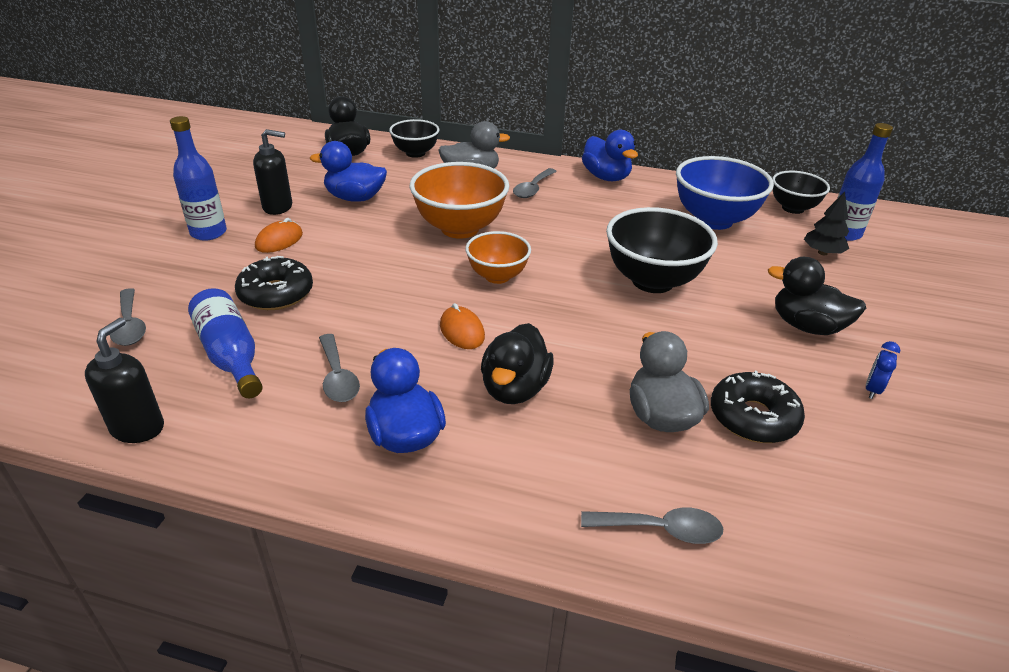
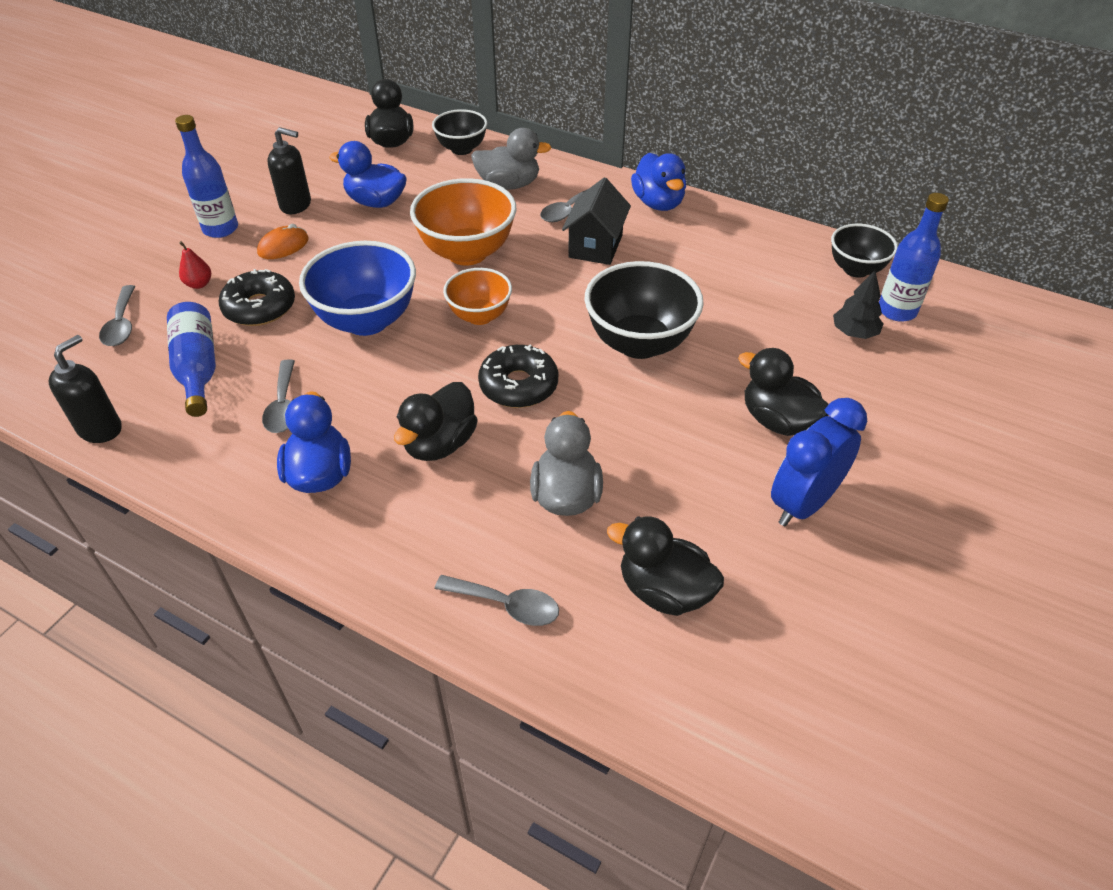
camera: 15 degrees right, 10 degrees up
(203, 280) = (199, 284): none -> red pear
(462, 331) = (417, 374): orange mouse -> none
(572, 212) = (595, 246): none -> black house
(714, 220) = (751, 275): blue bowl -> blue bowl (367, 321)
(753, 417) = (658, 512): black donut -> black donut (518, 385)
(802, 487) = (664, 591): none -> black duck
(872, 389) = (803, 503): blue clock -> blue clock, size x2.23

